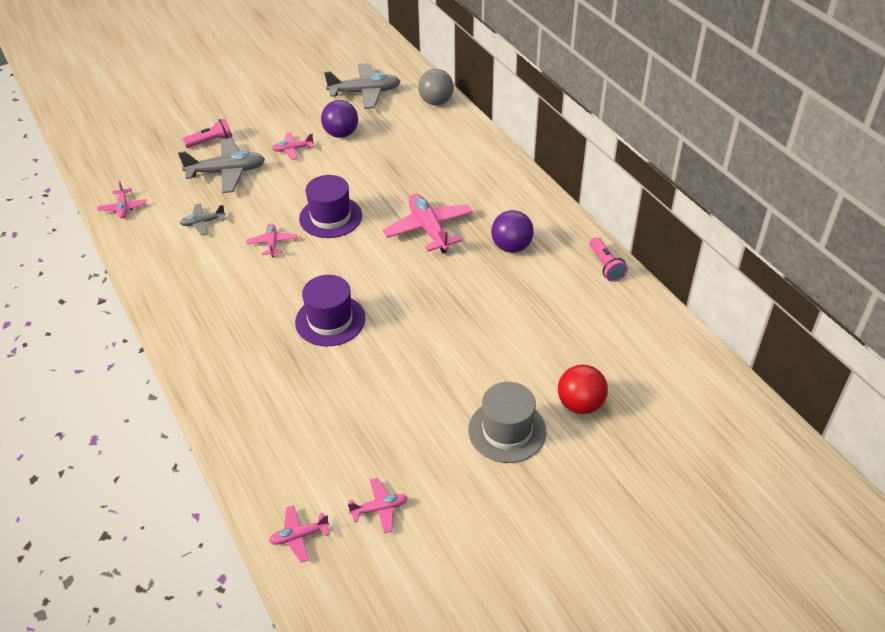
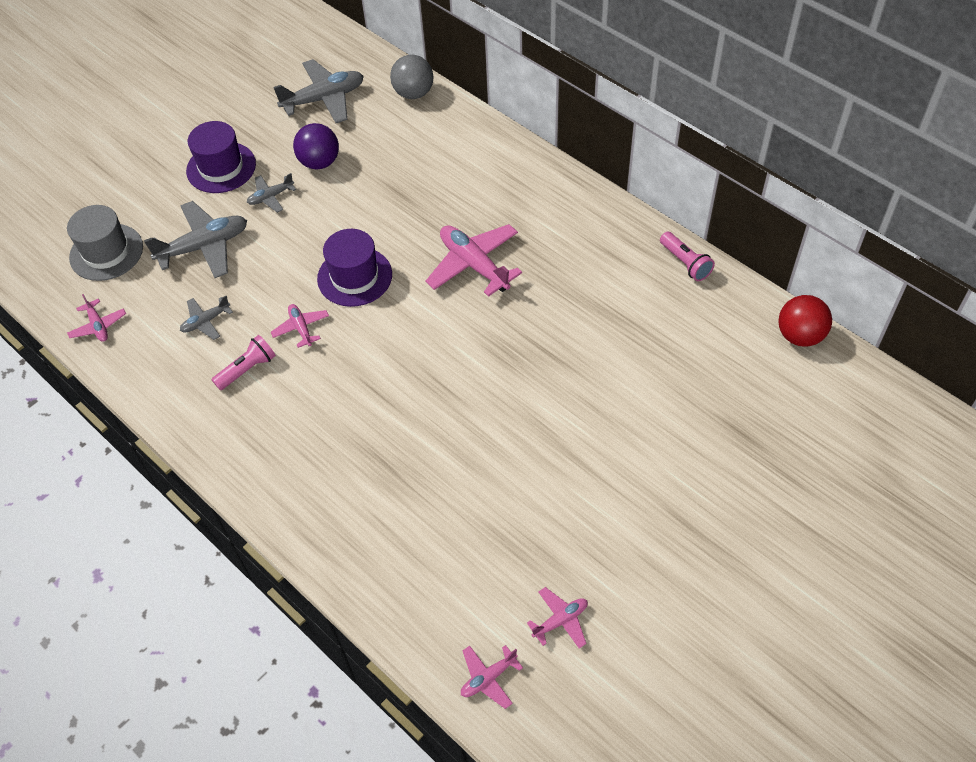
camera: 15 degrees left, 10 degrees up
(211, 141) = (165, 209): pink flashlight -> pink flashlight (247, 369)
(293, 149) = (271, 197): pink plane -> grey plane
(330, 320) = (411, 409): purple hat -> purple hat (221, 167)
(507, 431) = (657, 490): grey hat -> grey hat (106, 252)
(511, 247) = (574, 264): purple ball -> none
(580, 404) = (721, 438): red ball -> red ball (800, 335)

